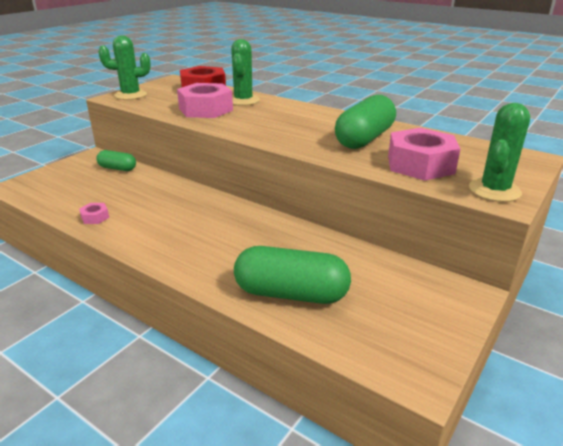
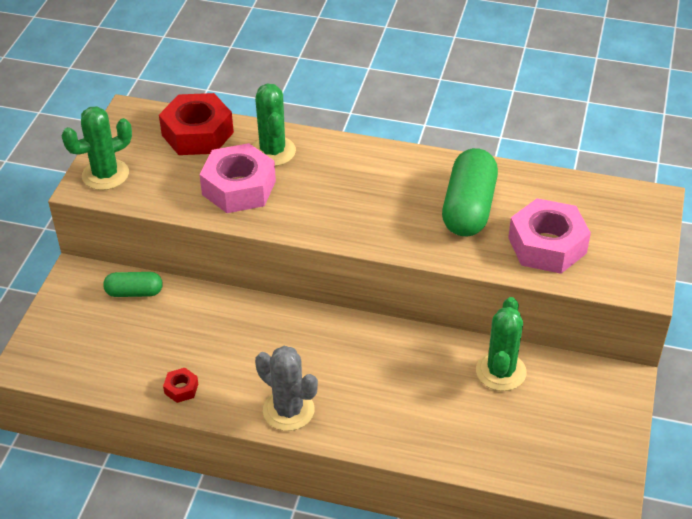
camera: 20 degrees left, 15 degrees up
(95, 217) = (181, 389): pink nut -> red nut
(158, 246) = (288, 410): none -> grey cactus
(291, 293) = (463, 432): green capsule -> none
(494, 190) = (630, 272): green cactus -> green cactus (500, 371)

